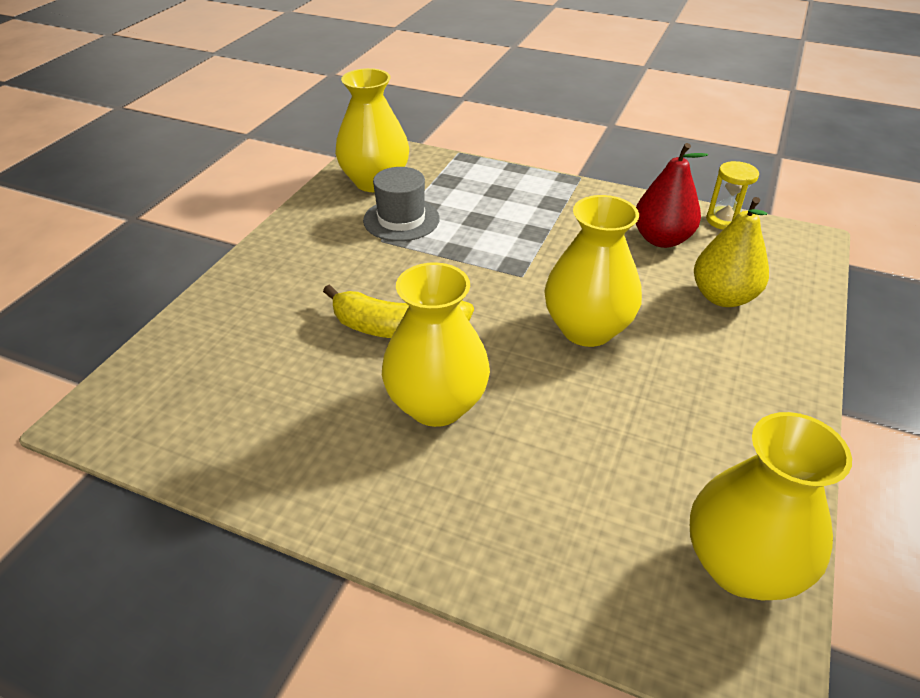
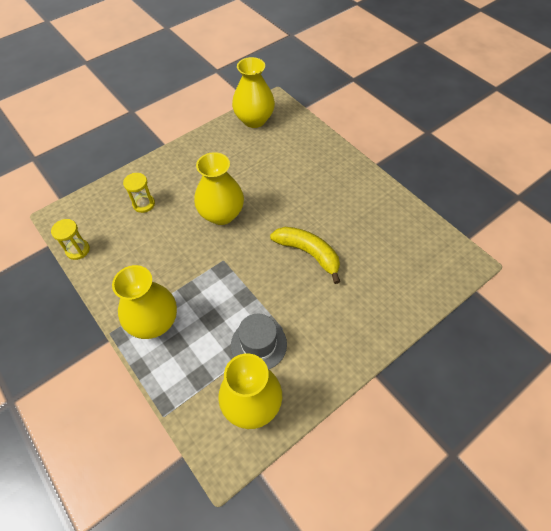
camera: 150 degrees left, 15 degrees up
(436, 405) = (313, 206): yellow vase -> yellow vase (154, 322)
(661, 239) = (127, 252): red pear -> none
(723, 297) = (144, 204): yellow pear -> yellow hourglass

